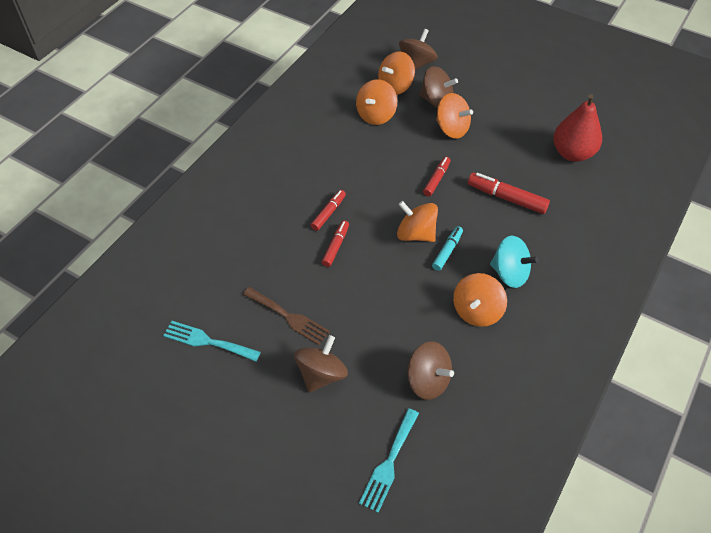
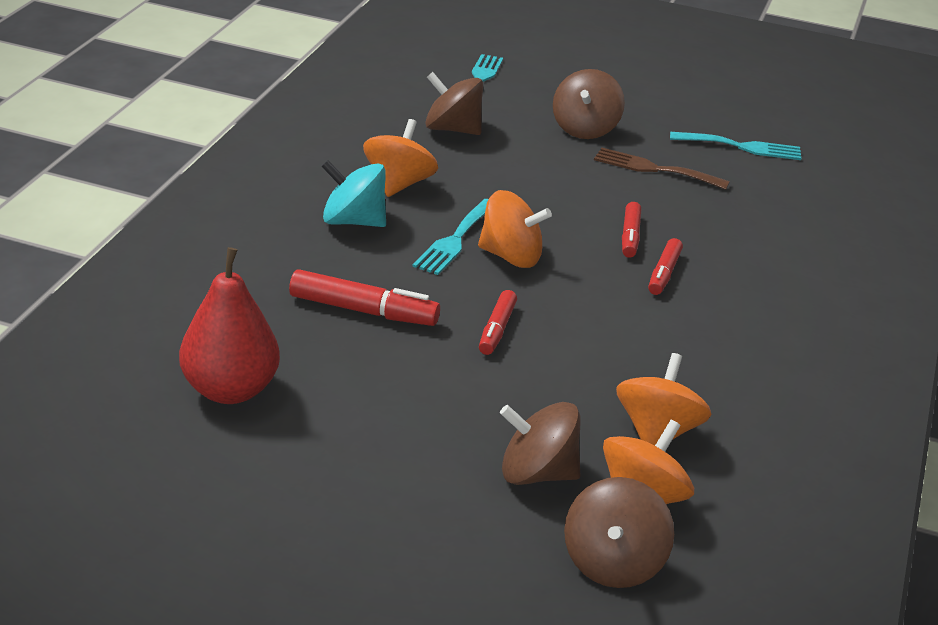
camera: 165 degrees right, 20 degrees down
(447, 251) = (455, 240): turquoise marker -> turquoise fork
(452, 129) = (488, 418): orange spinning top -> none

